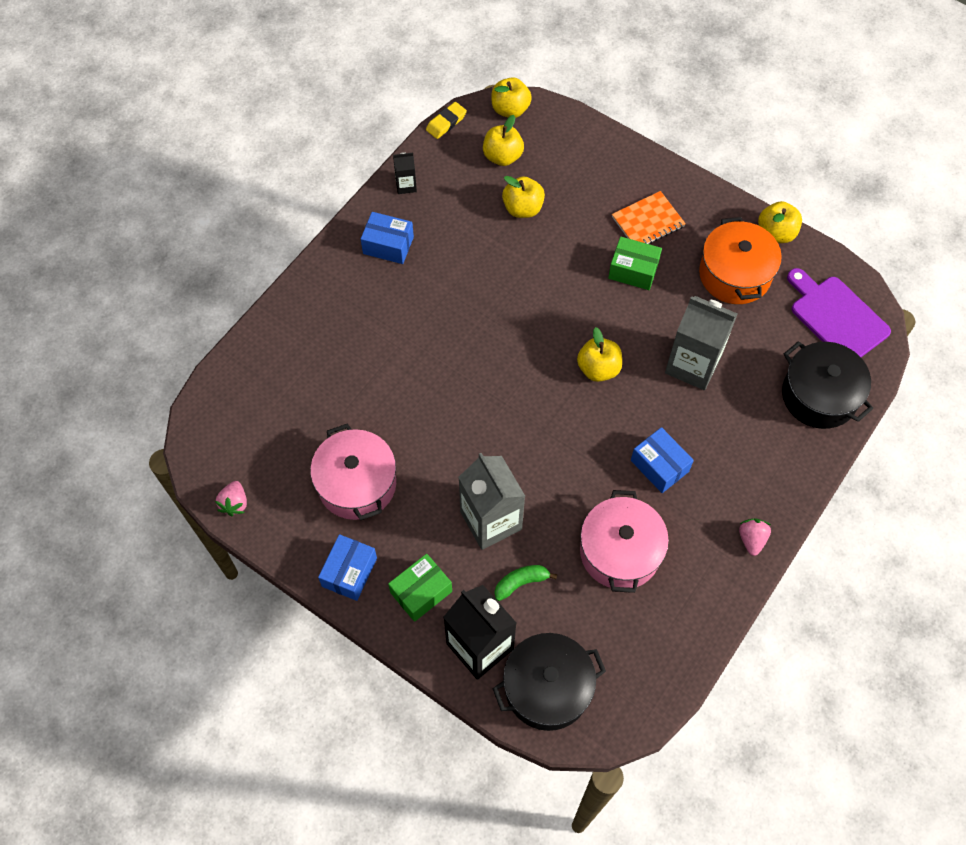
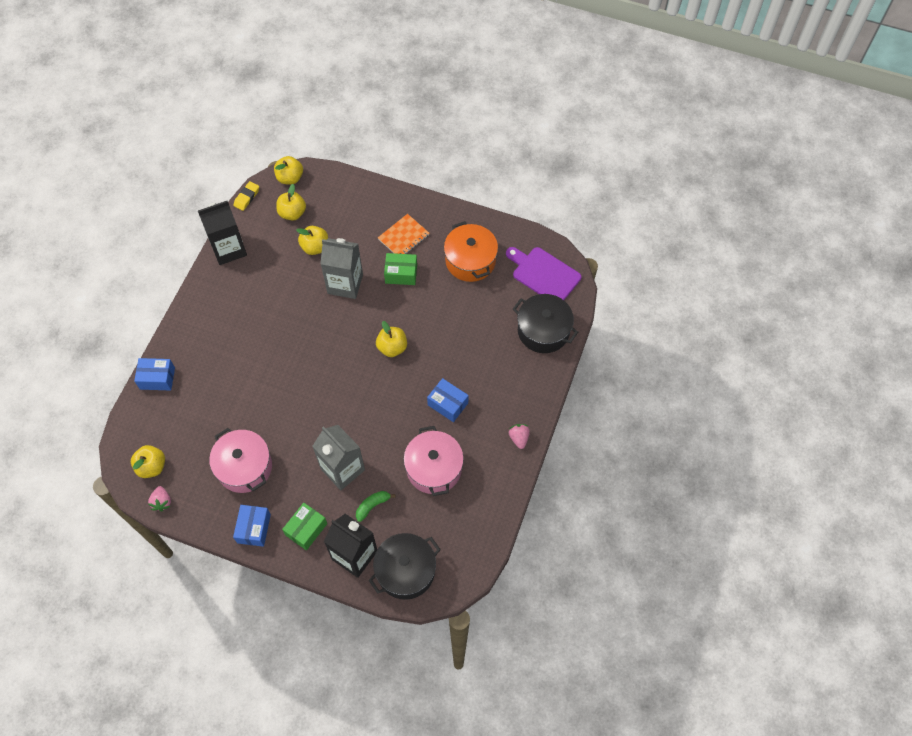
camera: 15 degrees left, 0 degrees up
(388, 245) = (226, 295): blue box -> blue box (157, 378)
(406, 185) = (229, 249): black carton -> black carton, size x2.10
(692, 365) = (455, 330): grey carton -> grey carton (345, 284)
(776, 233) = (492, 225): yellow apple -> yellow apple (152, 466)

